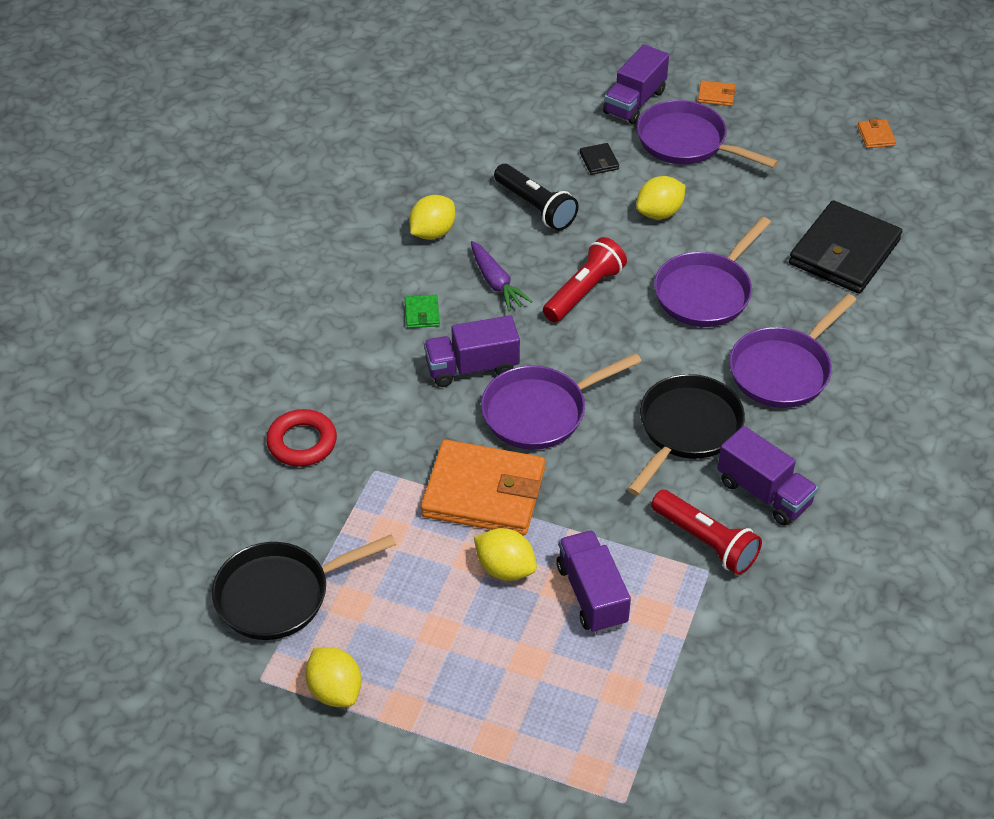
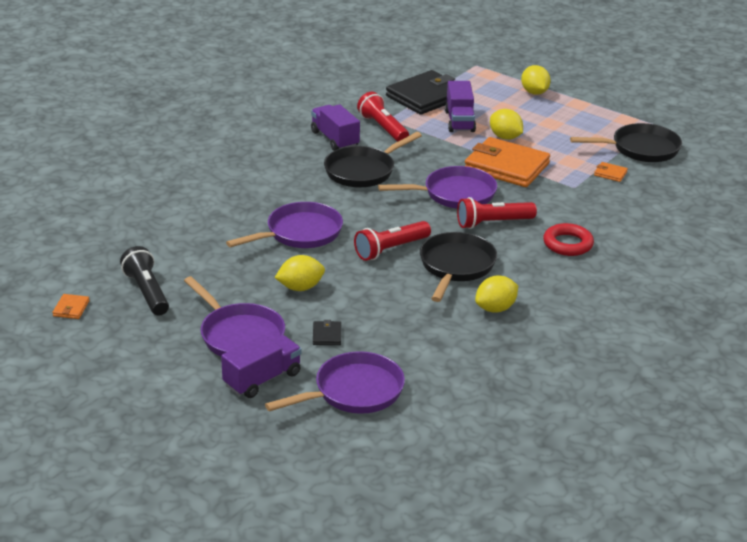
camera: 165 degrees left, 15 degrees down
(302, 442) = (621, 207): red ring -> red ring (568, 244)
(335, 690) = (612, 114): yellow lemon -> yellow lemon (534, 92)
(422, 313) = (520, 258): green wallet -> none
(472, 367) = (493, 223): purple truck -> red flashlight
(496, 283) = (456, 266): purple carrot -> black pan
(535, 207) = (401, 310): black flashlight -> black flashlight (147, 292)
(716, 95) = (181, 370): orange wallet -> orange wallet (610, 174)
(783, 370) = (278, 185): purple pan -> purple pan (353, 392)
(844, 252) = (177, 237): black wallet -> black wallet (426, 96)

